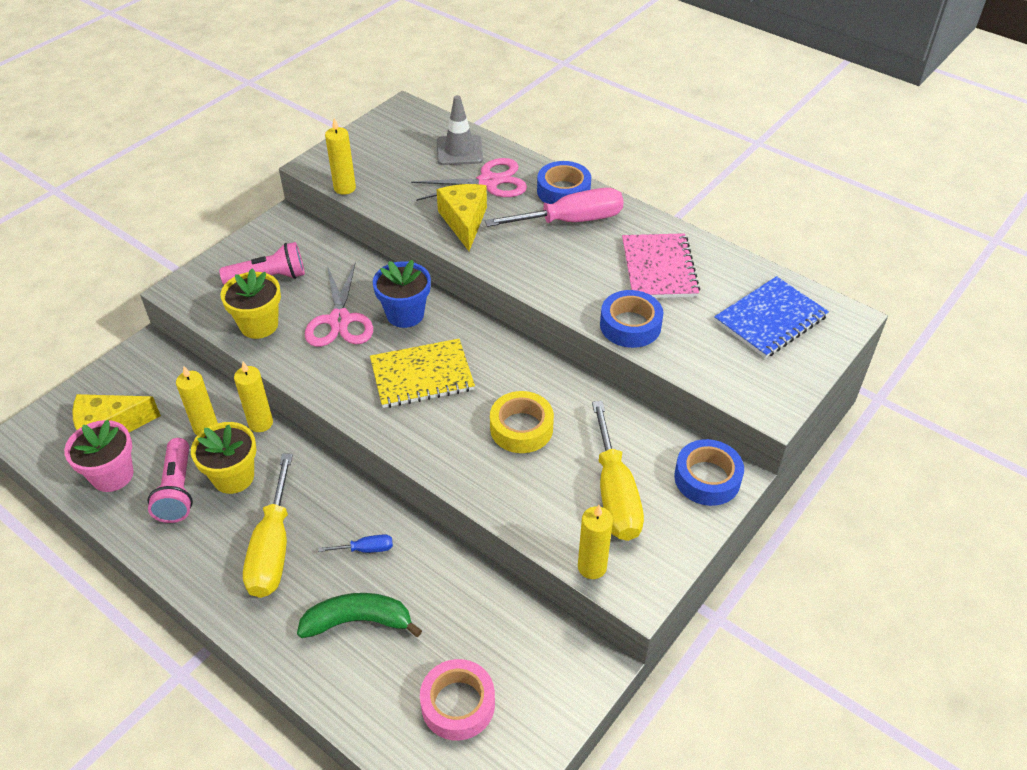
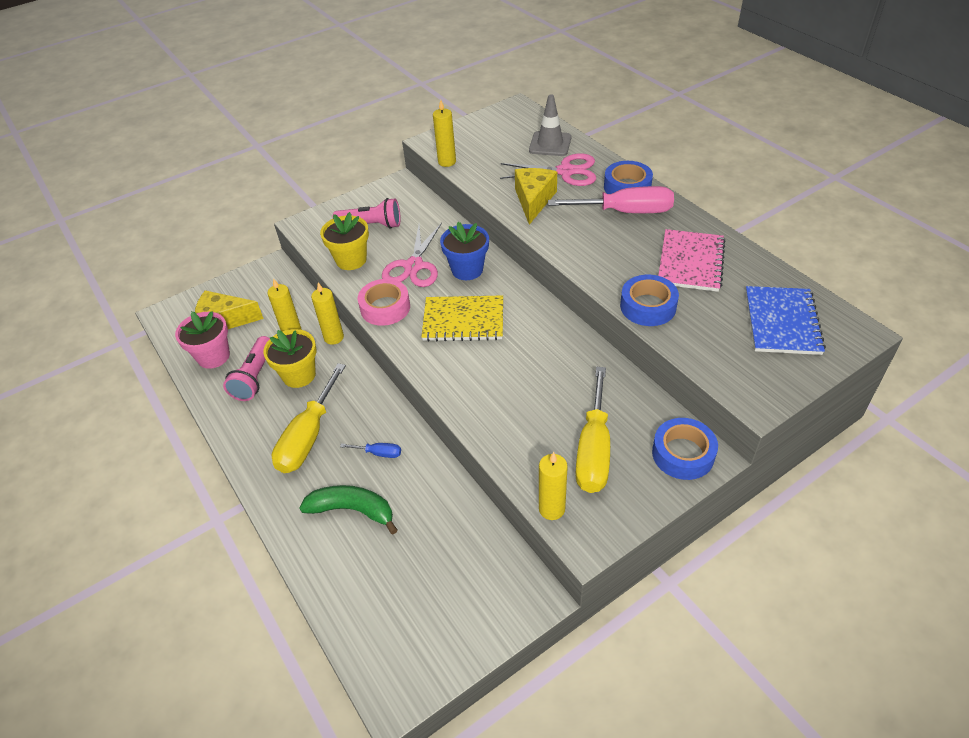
camera: 20 degrees right, 0 degrees up
(458, 704) = (408, 599): pink tape -> pink tape (385, 307)
(521, 428) = (531, 378): yellow tape -> none
(770, 319) = (782, 322): blue notebook -> blue notebook turned 60 degrees counterclockwise

